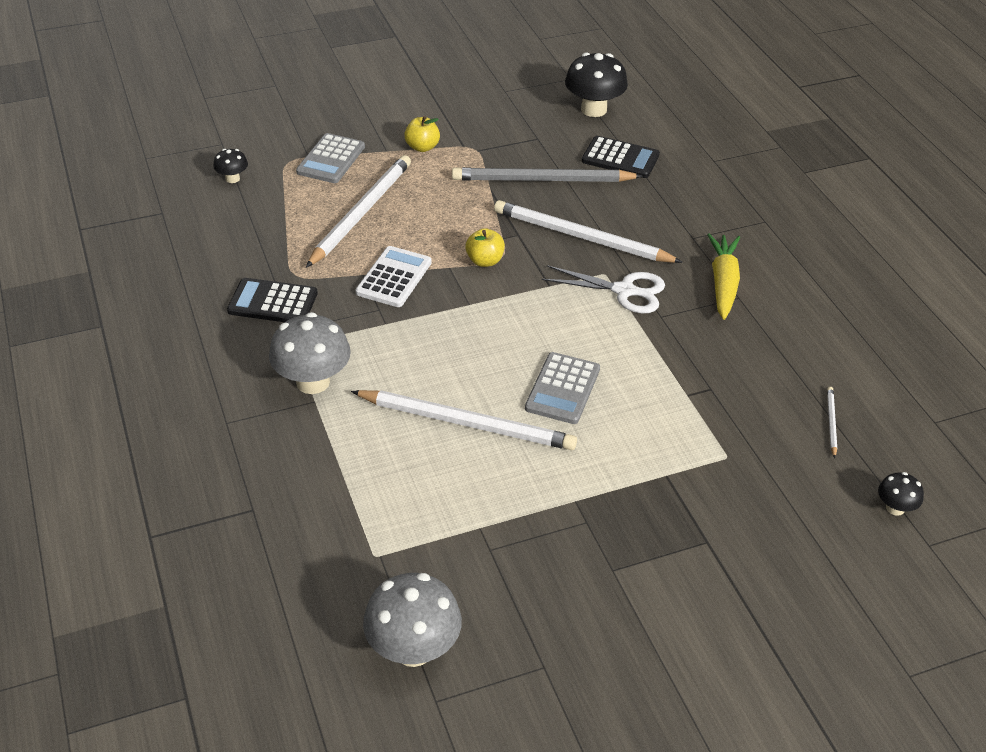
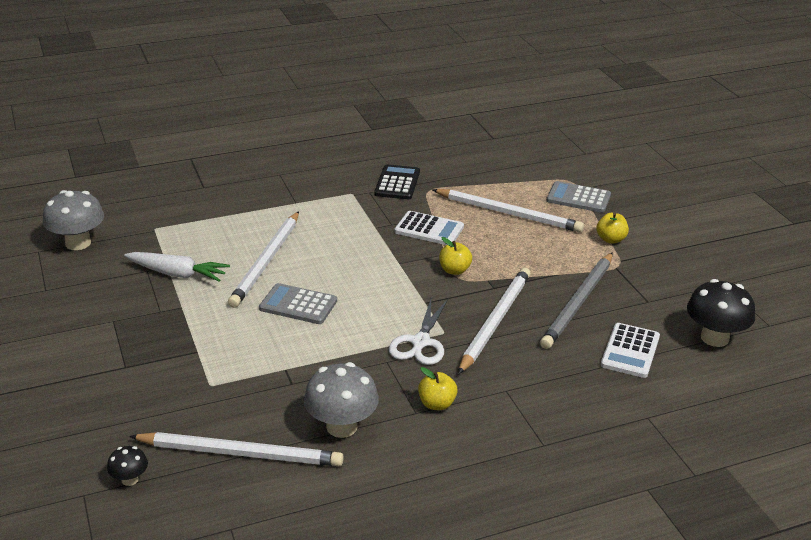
camera: 90 degrees right, 10 degrees down
(232, 178) = (541, 160): black mushroom -> none
(313, 382) = (314, 201): grey mushroom -> grey mushroom (342, 426)
(498, 513) = (177, 274): none -> white carrot
(543, 180) = (578, 302): grey pencil -> grey pencil turned 150 degrees counterclockwise
(620, 158) = (630, 351): black calculator -> white calculator
(723, 283) = (437, 404): yellow carrot -> yellow apple
(831, 423) = (240, 453): white pencil -> white pencil, size x2.40

